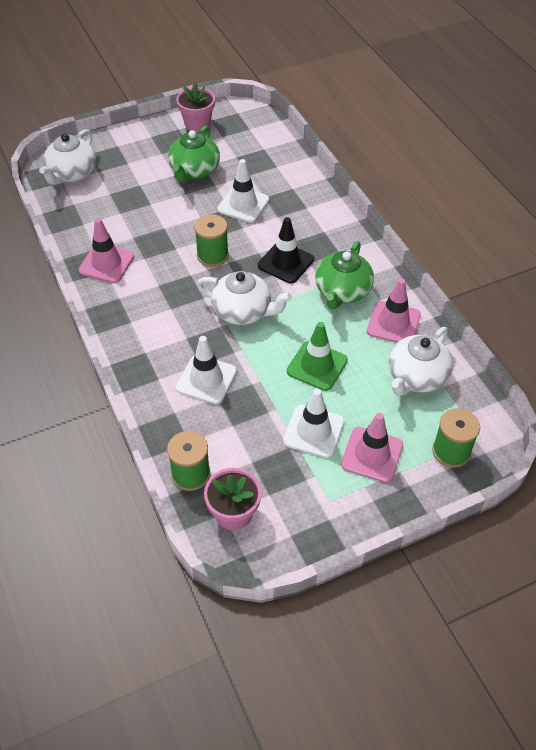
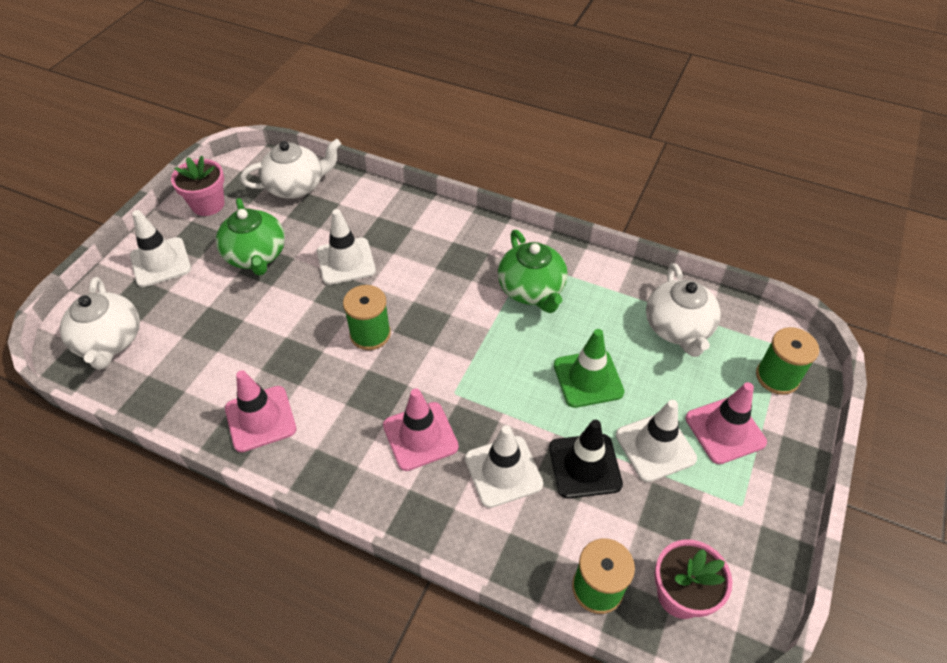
camera: 40 degrees left, 0 degrees up
(138, 144) = (160, 262): none -> white traffic cone
(243, 311) = (462, 372): white teapot -> white teapot (296, 186)
(285, 262) = (450, 294): black traffic cone -> black traffic cone (584, 466)
(393, 323) = (606, 290): pink traffic cone -> pink traffic cone (420, 436)

